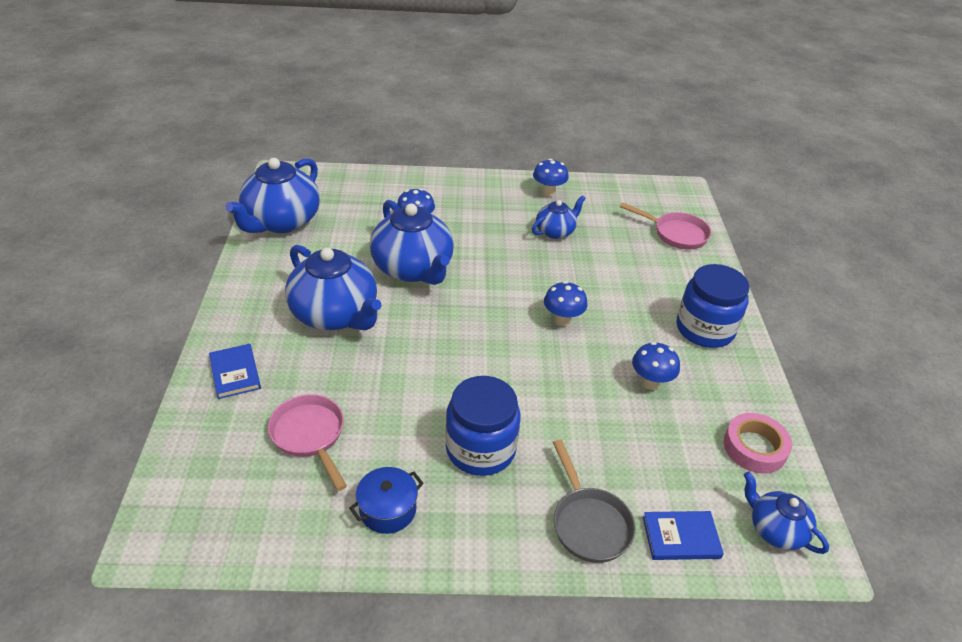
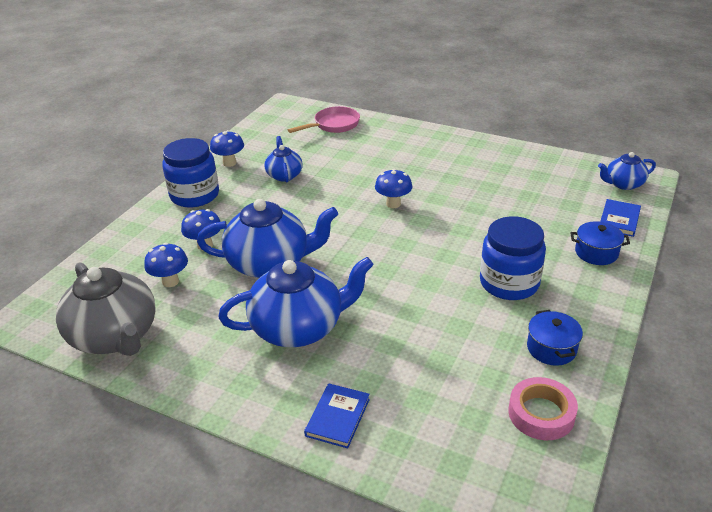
camera: 60 degrees left, 5 degrees down
(235, 373) = (337, 417): blue book -> blue book turned 75 degrees counterclockwise
(281, 222) = (115, 336): blue teapot -> grey teapot
(310, 436) = (450, 378): pink pan -> none
(589, 523) = (596, 253): grey pan -> blue pot
(650, 383) = (481, 187): blue mushroom -> blue mushroom (170, 281)
(704, 329) = (442, 148): blue jar -> blue jar (194, 195)
(754, 447) = (557, 168): pink tape -> pink tape (541, 413)

